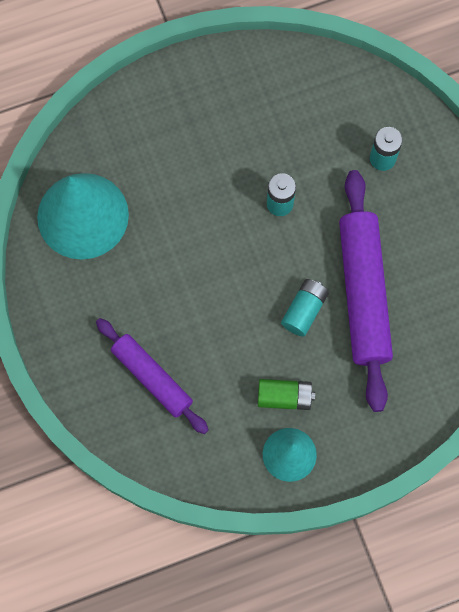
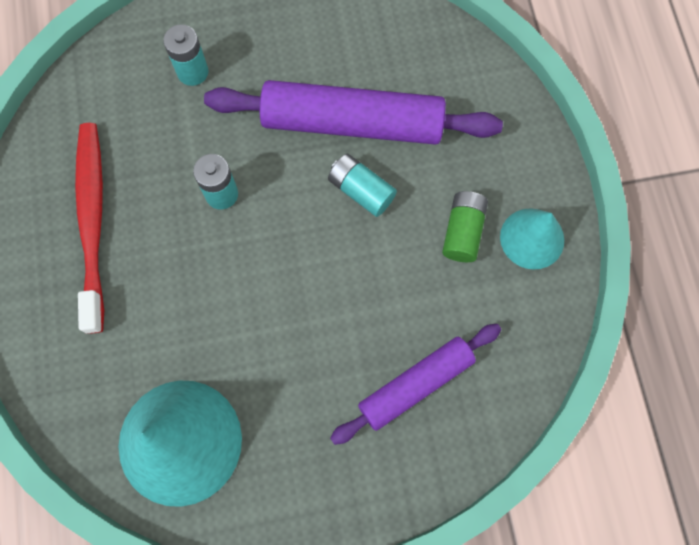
camera: 80 degrees left, 0 degrees up
(238, 115) = (93, 222): none -> red toothbrush

